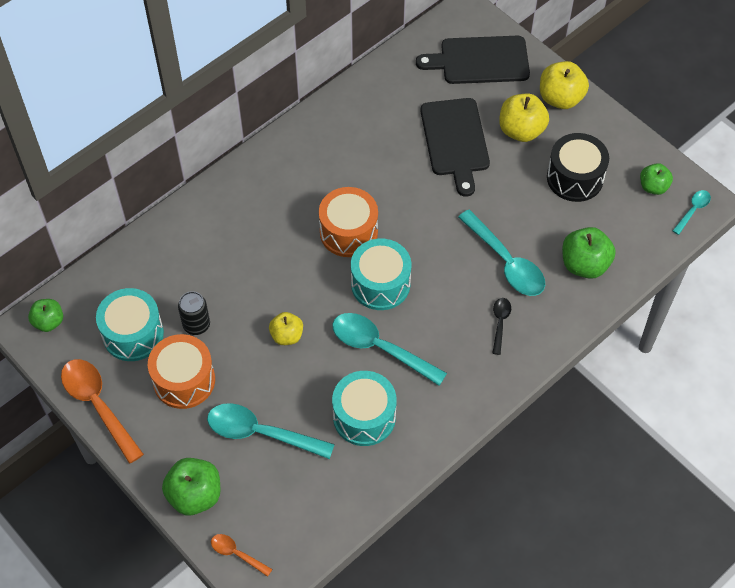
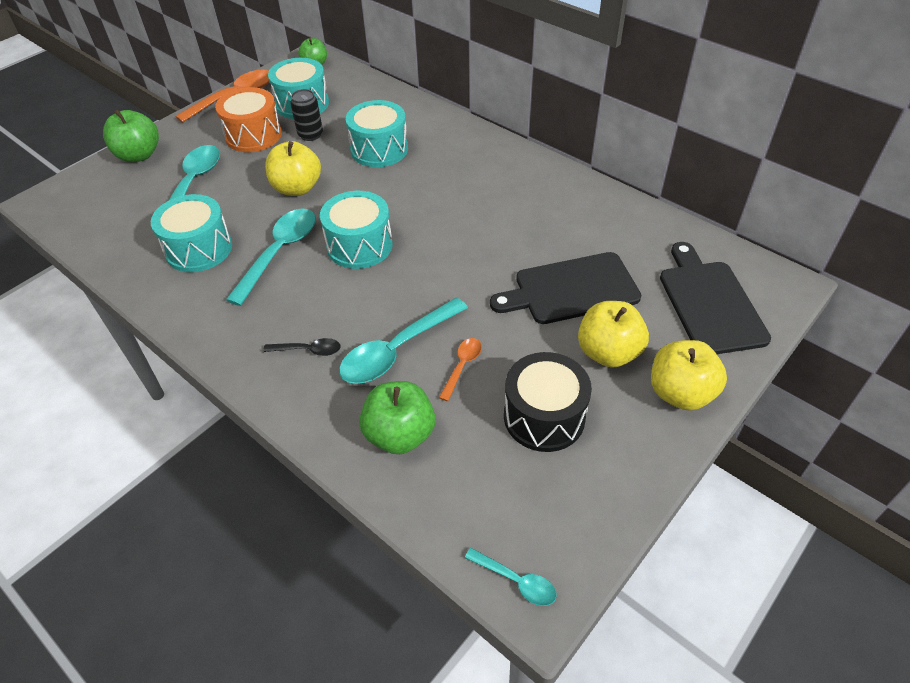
camera: 85 degrees right, 10 degrees down
(236, 554) = (75, 184): orange spoon -> orange spoon (462, 366)
(238, 263) = (379, 149): none -> turquoise drum
(287, 336) = (297, 188): yellow apple -> yellow apple, size x1.58
(348, 232) = (424, 216): orange drum -> none
(653, 187) = (551, 520): green apple -> none

